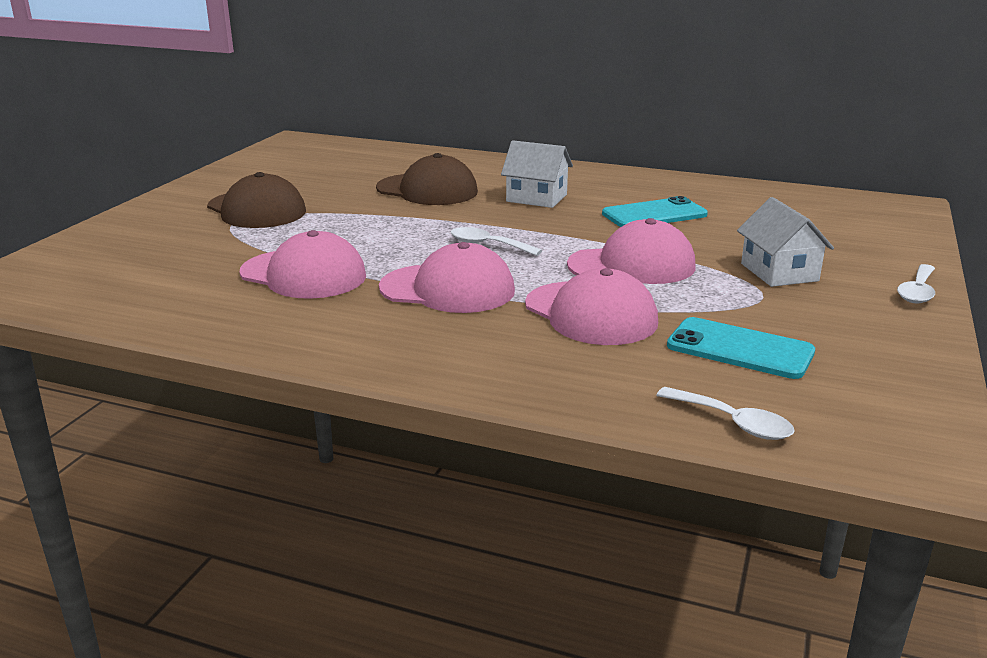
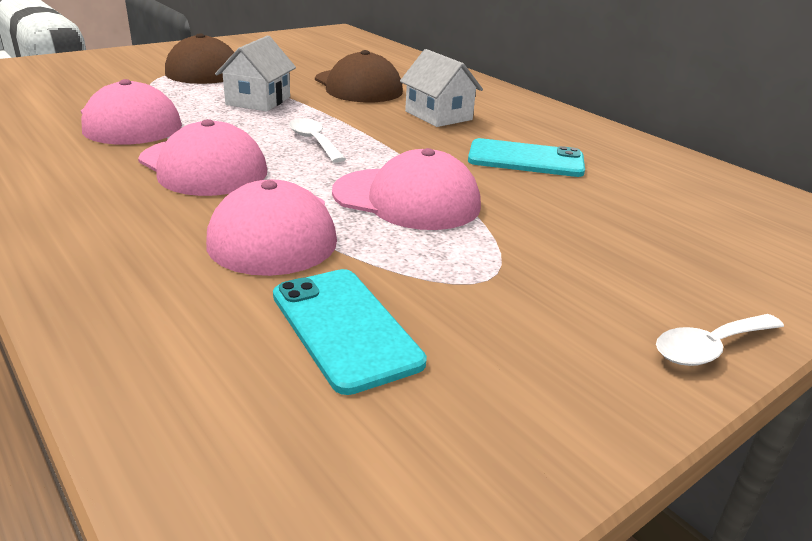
camera: 30 degrees right, 5 degrees up
(733, 423) = (163, 414): white spoon -> none
(779, 272) = (557, 259): white house -> white house (258, 101)

